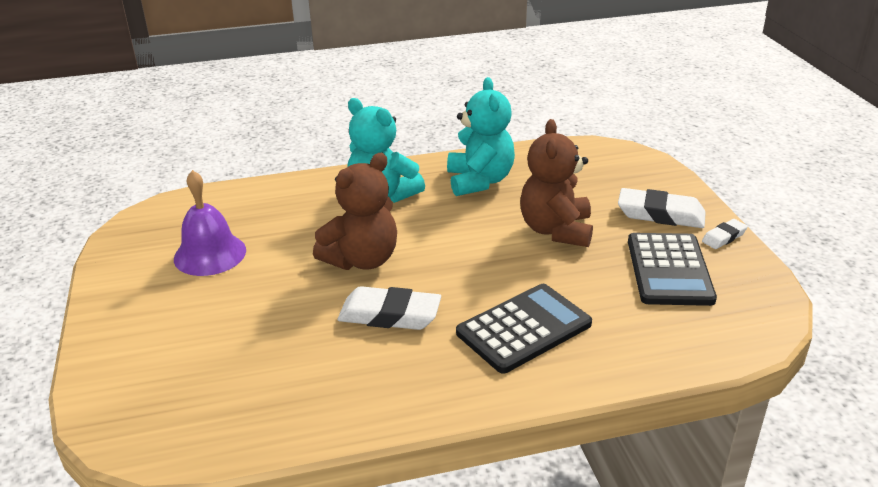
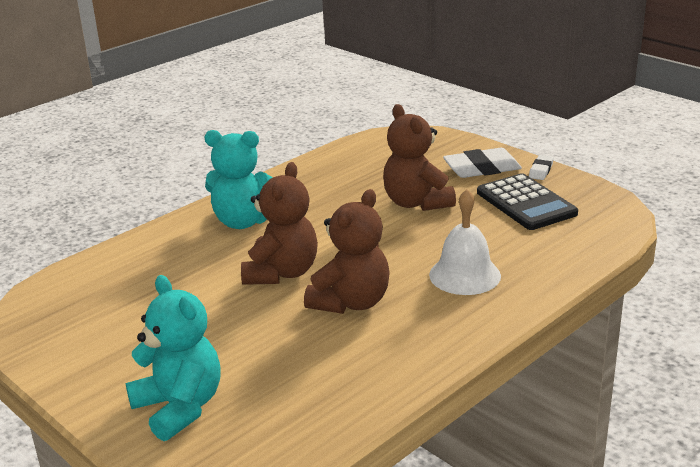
camera: 30 degrees left, 5 degrees down
(210, 254) = (133, 315): purple bell -> none
(389, 315) = (351, 302): white eraser -> brown teddy bear
(479, 181) = (316, 186): turquoise teddy bear -> turquoise teddy bear (179, 407)
(524, 329) = (464, 275): black calculator -> white bell

